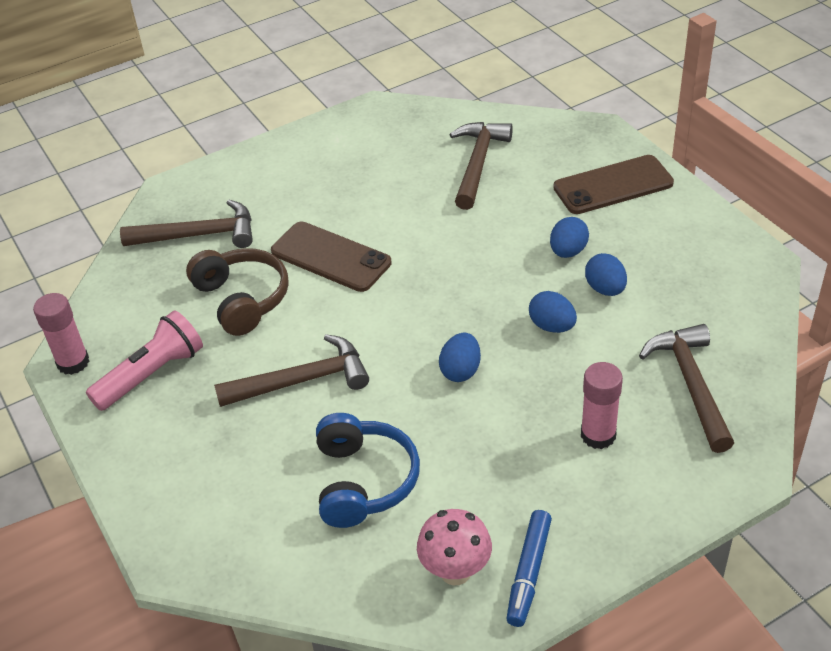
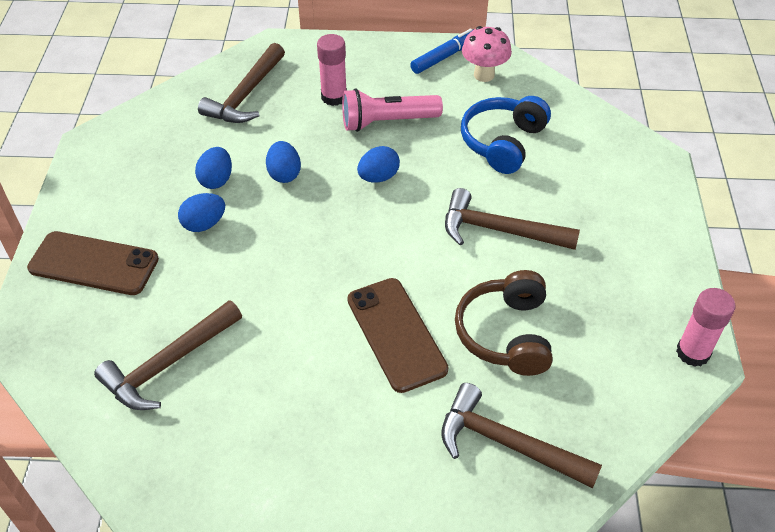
camera: 150 degrees left, 5 degrees up
(152, 374) = (622, 301): pink flashlight -> pink flashlight (387, 122)

